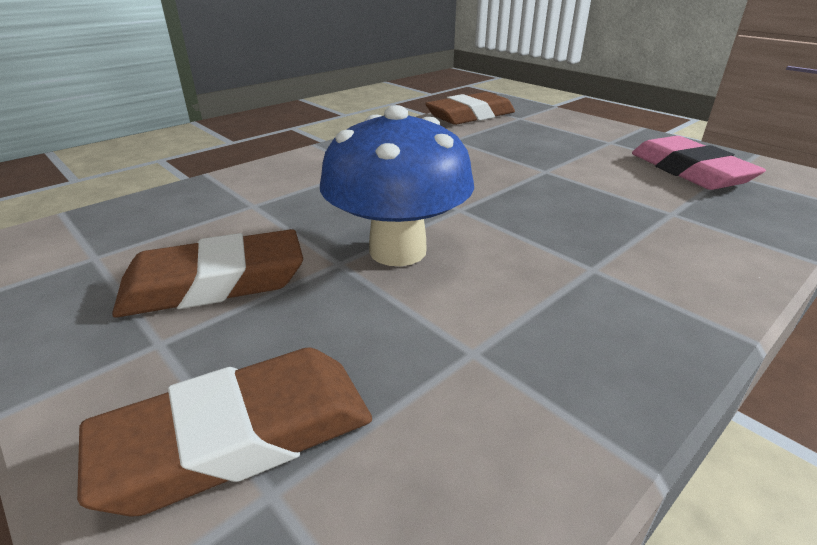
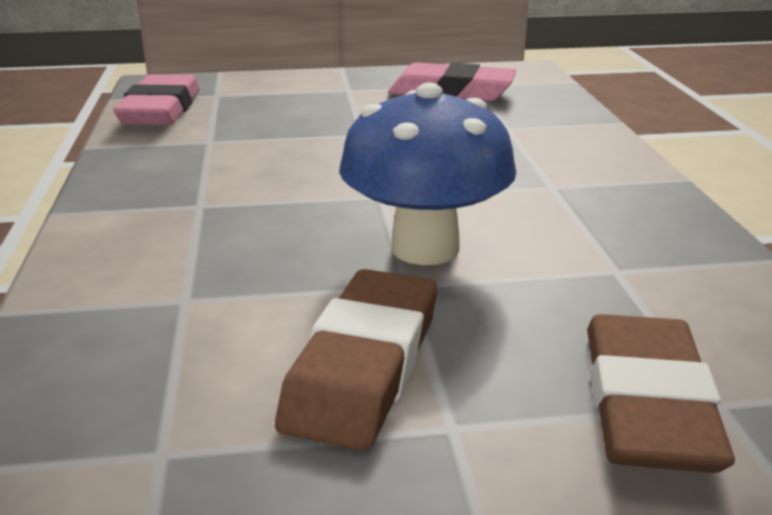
camera: 55 degrees left, 5 degrees down
(470, 116) = (161, 110): brown eraser -> pink eraser

